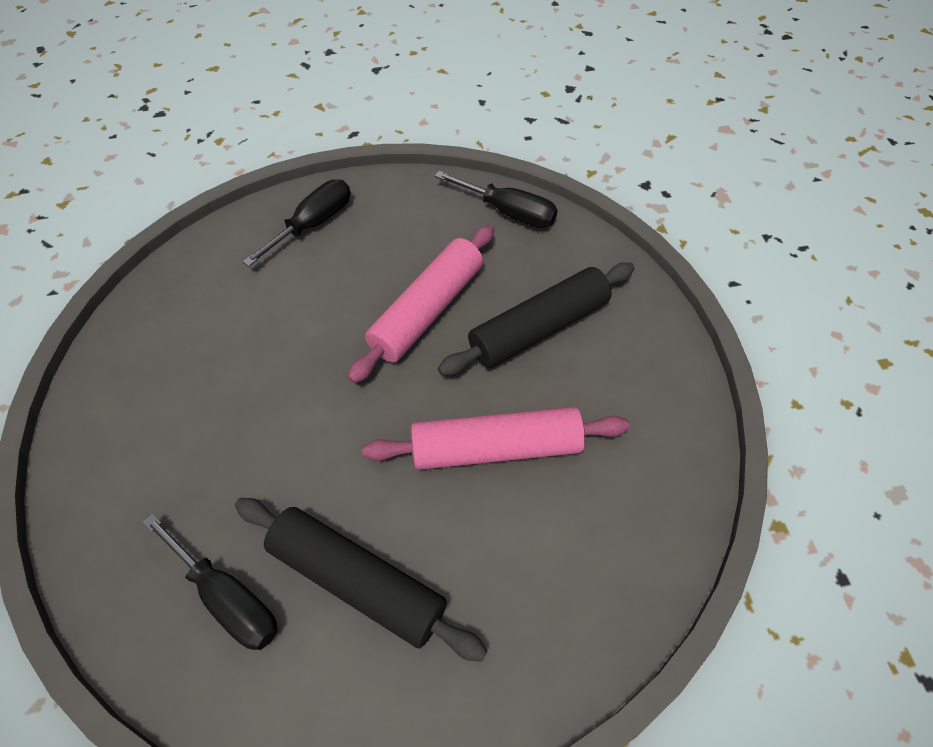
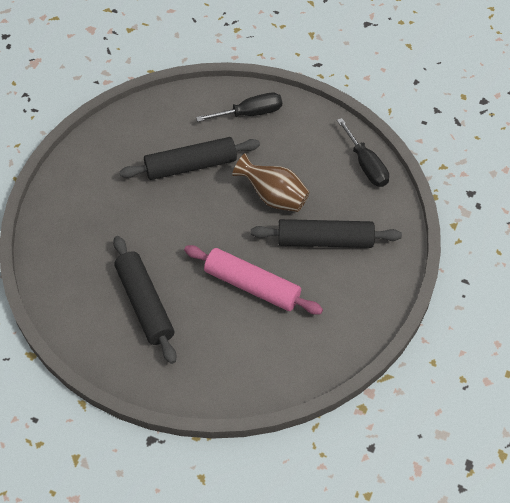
camera: 35 degrees right, 0 degrees up
(227, 598) = (87, 276): black screwdriver -> none
(279, 331) = (191, 166): none -> black rolling pin
(427, 310) = (273, 197): pink rolling pin -> brown vase

